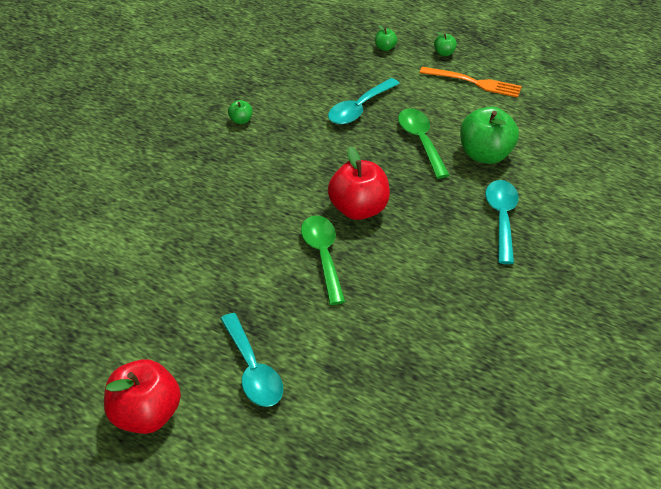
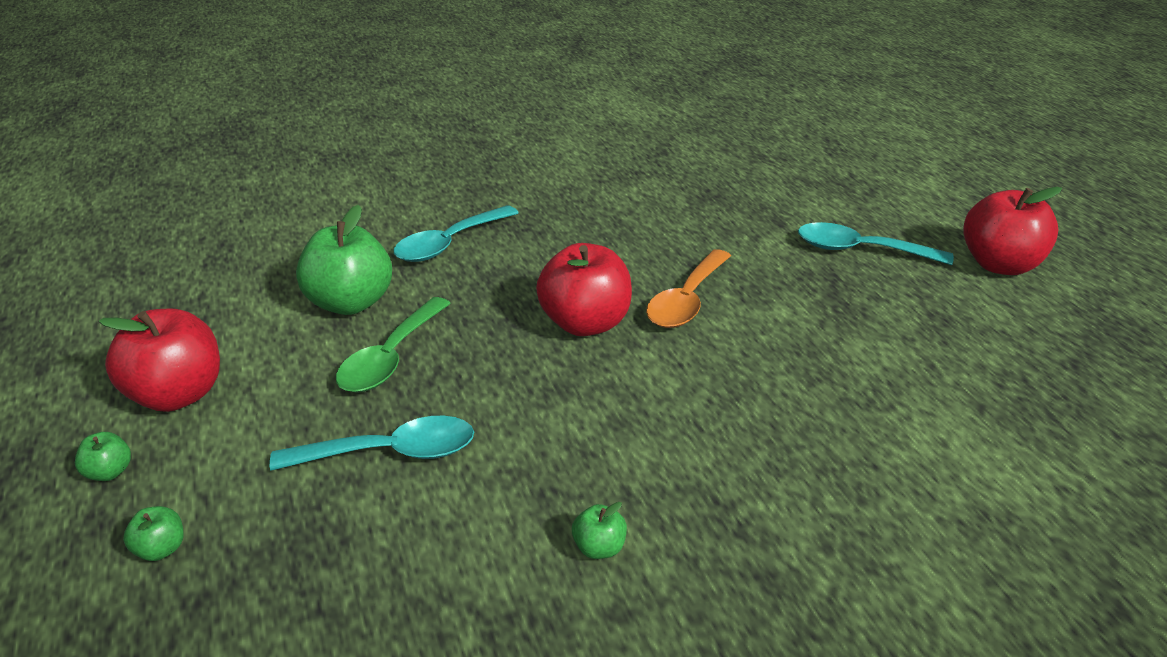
camera: 140 degrees left, 10 degrees down
(253, 370) = (860, 250): turquoise spoon -> turquoise spoon turned 90 degrees counterclockwise
(323, 256) = (687, 301): green spoon -> orange spoon
(475, 82) = (177, 395): orange fork -> red apple

